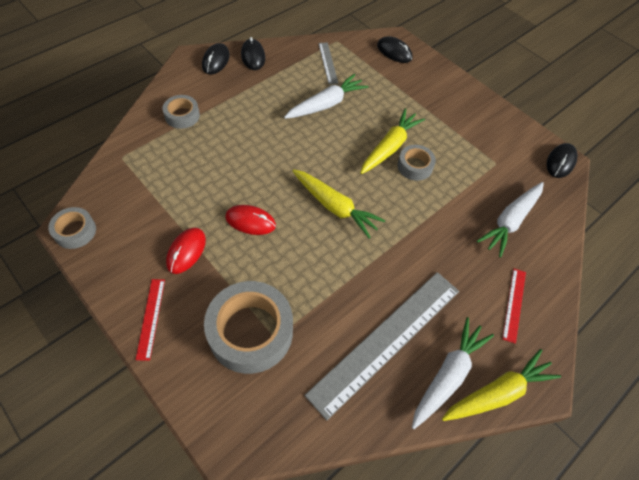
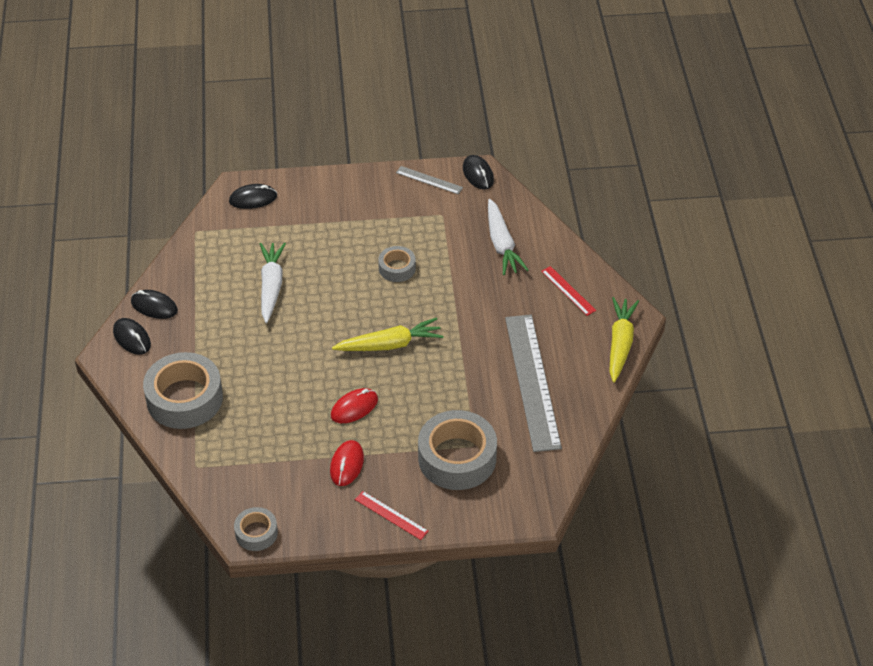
camera: 50 degrees left, 10 degrees down
(182, 116) = (184, 398): grey tape -> grey tape, size x1.91
(186, 251) = (347, 465): red mouse -> red mouse turned 45 degrees clockwise
(328, 63) = (219, 255): grey ruler -> grey ruler (429, 180)
(390, 147) = (362, 272): yellow carrot -> none
(448, 375) = (586, 363): white carrot -> none

